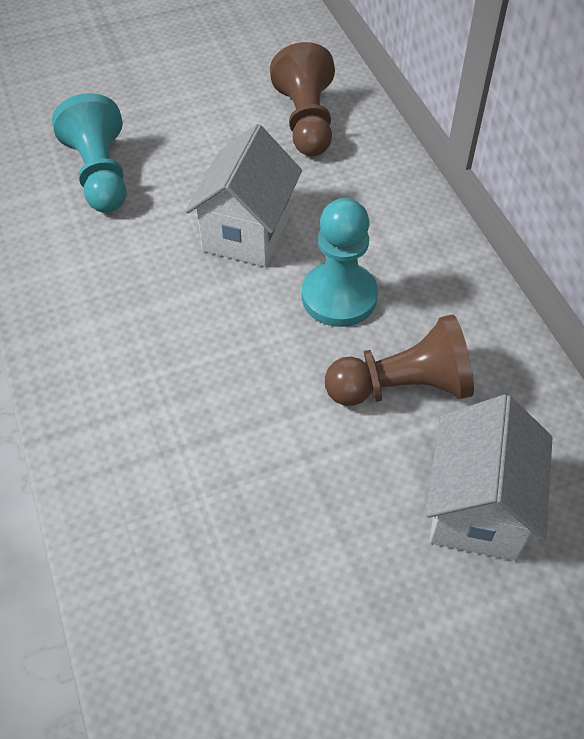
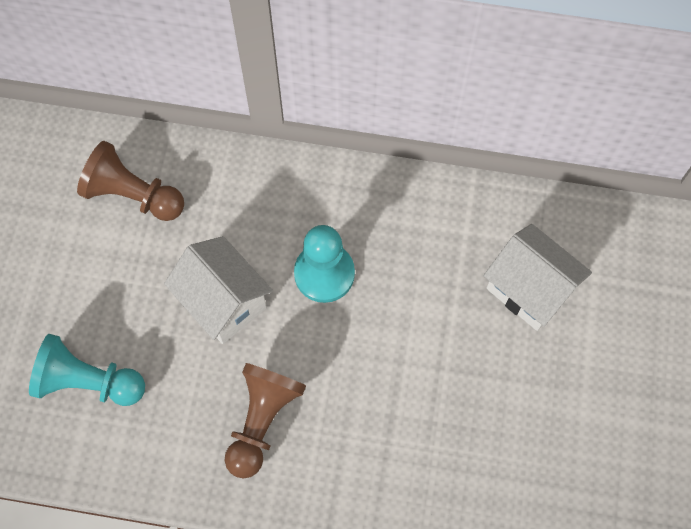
camera: 60 degrees left, 15 degrees up
(402, 387) = (421, 278): brown pawn -> brown pawn (262, 420)

